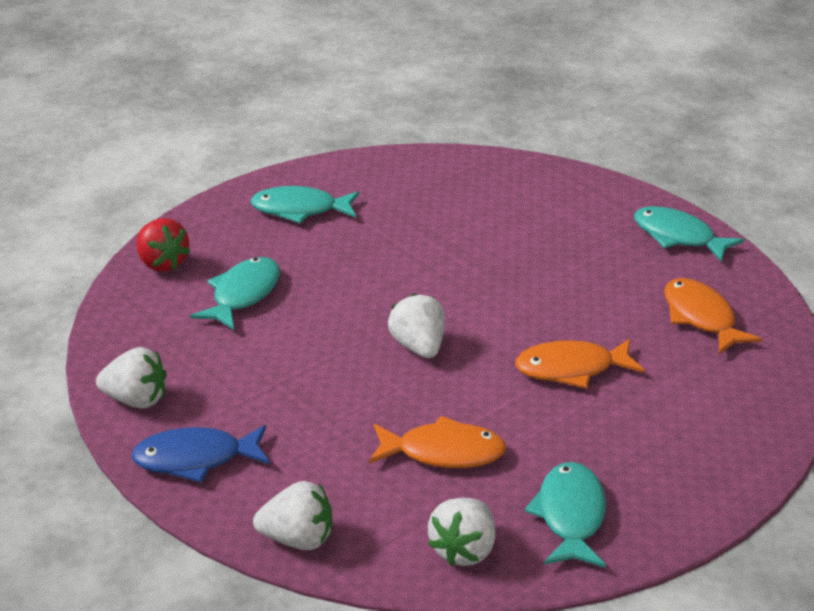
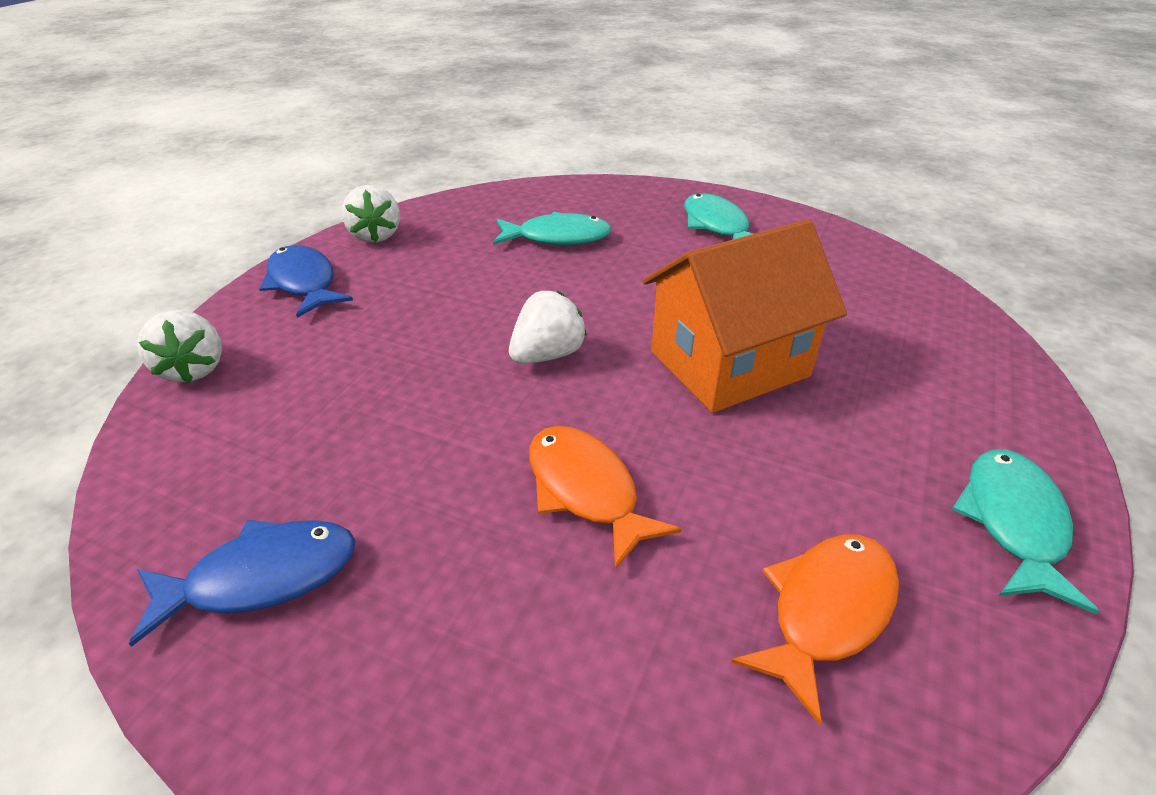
camera: 65 degrees right, 5 degrees up
(162, 263) = (571, 193): red strawberry -> none
(443, 452) = (362, 425): orange fish -> none
(464, 550) = (182, 492): white strawberry -> none
(487, 273) = (729, 363): none -> orange house
(570, 516) = (262, 578): turquoise fish -> blue fish

